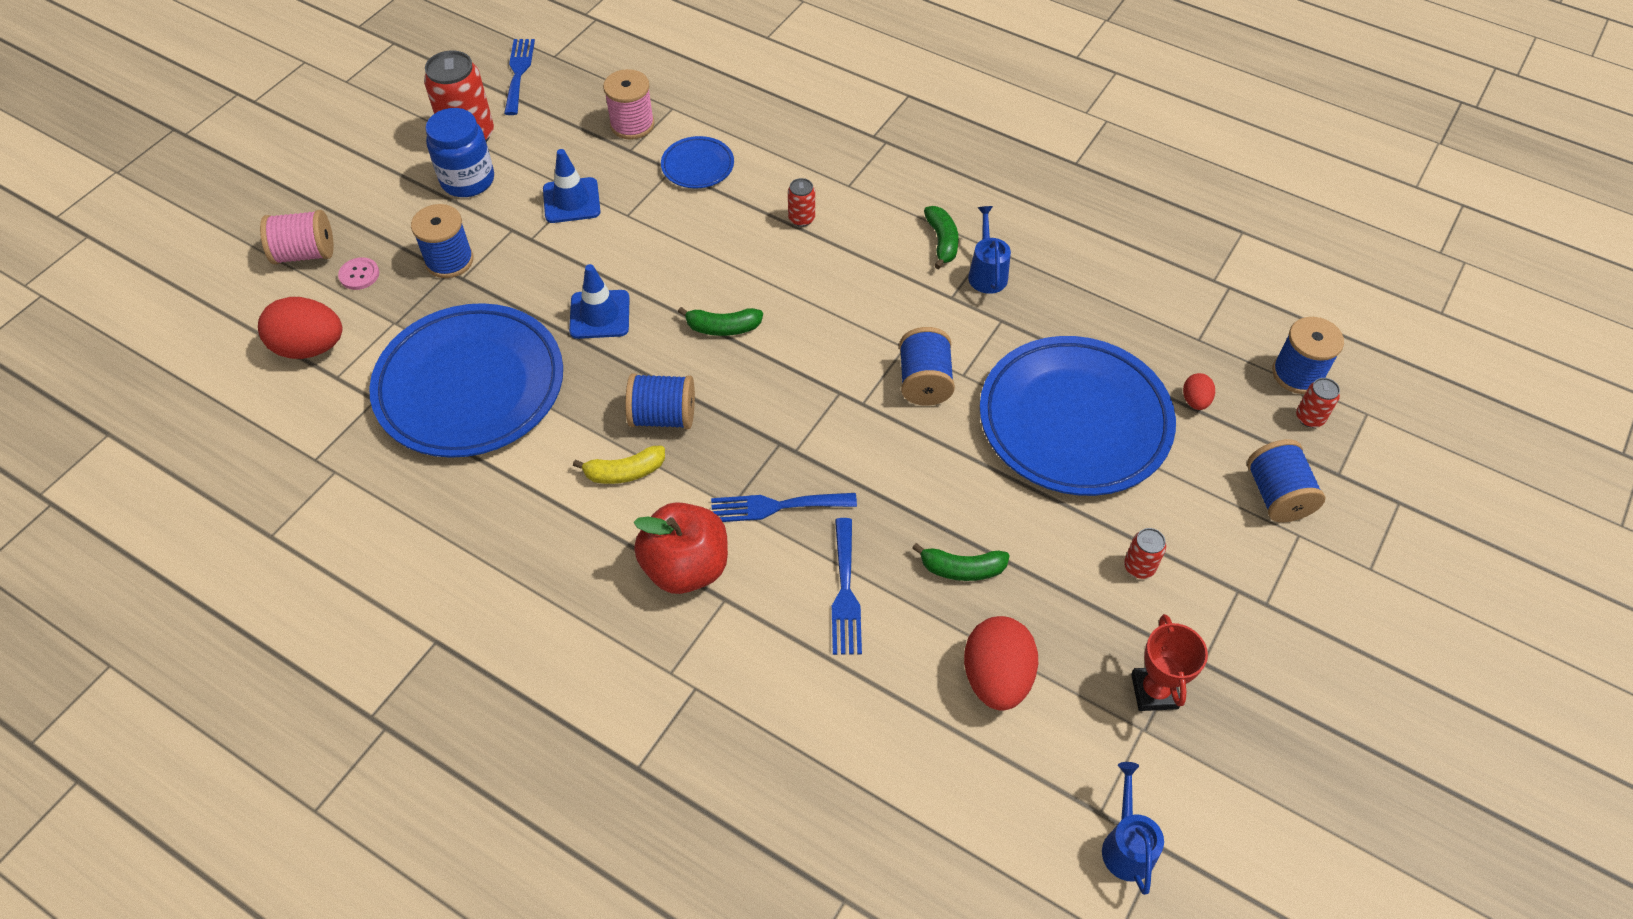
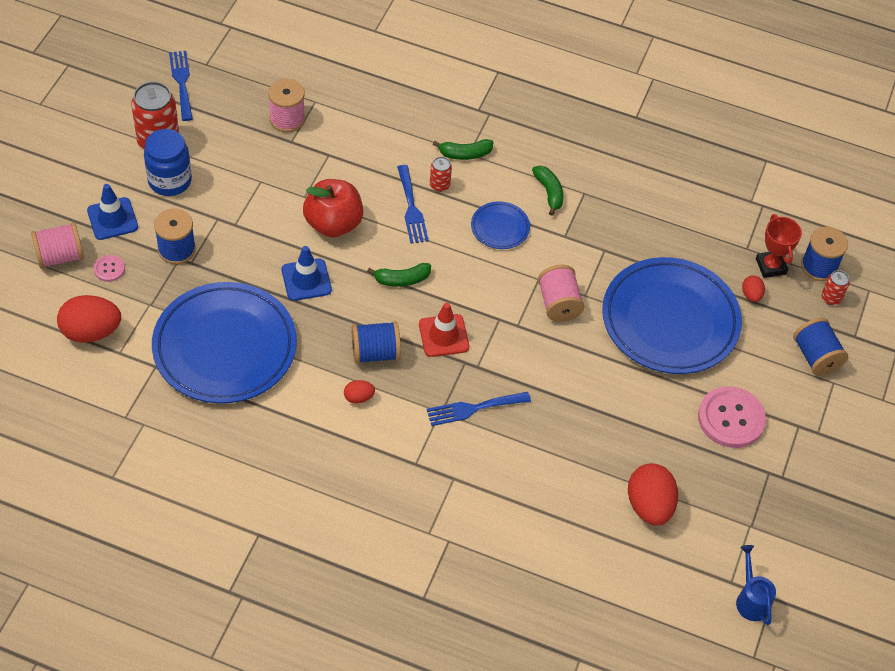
camera: 15 degrees left, 0 degrees up
(571, 201) = (257, 189): blue traffic cone -> blue traffic cone (112, 219)
(624, 472) = (358, 397): yellow banana -> red egg
(686, 567) = (421, 460): red apple -> red apple (333, 223)
(697, 166) = (348, 149): blue plate -> blue plate (500, 228)
(759, 405) = (443, 336): none -> red traffic cone
(845, 593) = (536, 463): blue fork -> blue fork (411, 208)
(924, 382) = (558, 303): blue spool -> pink spool
(962, 569) = (612, 436): green banana -> green banana (465, 154)
(986, 273) = (587, 214): blue watering can -> none
(1139, 567) = (731, 418): red can -> pink button
(1154, 691) = (754, 500): red trophy -> red trophy (770, 266)

